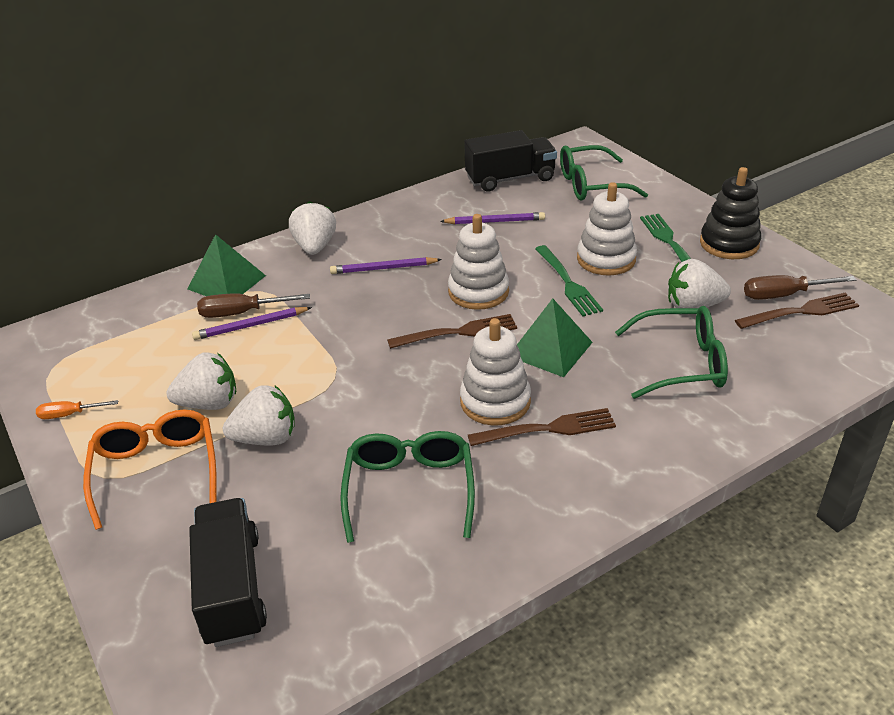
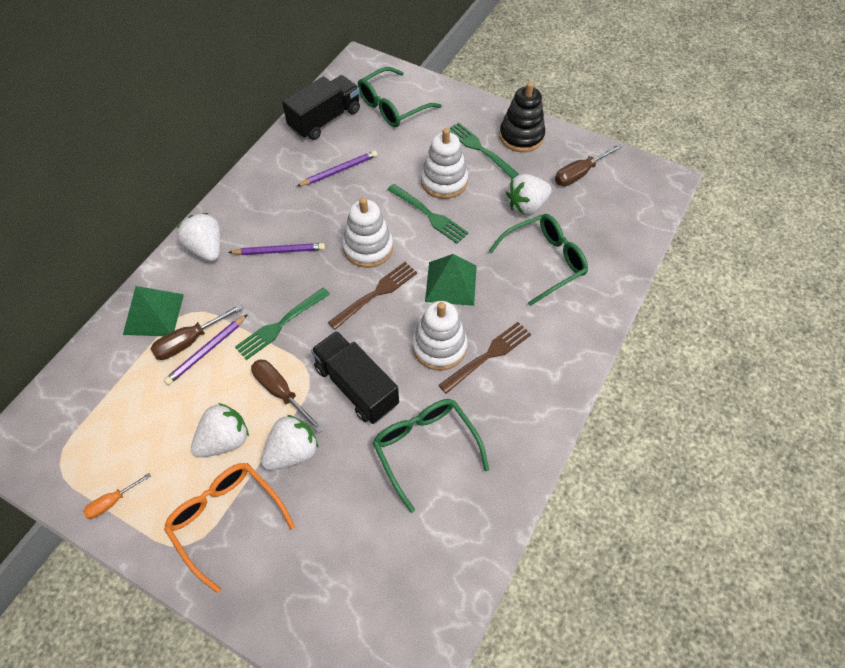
camera: 30 degrees left, 20 degrees up
(232, 588) = (354, 587): black truck -> black truck (356, 386)
(294, 383) = (281, 392): none -> brown screwdriver
(338, 327) = (280, 325): none -> green fork
(383, 268) = (279, 251): purple pencil -> purple pencil turned 150 degrees counterclockwise
(800, 312) = (597, 185): brown fork -> none

